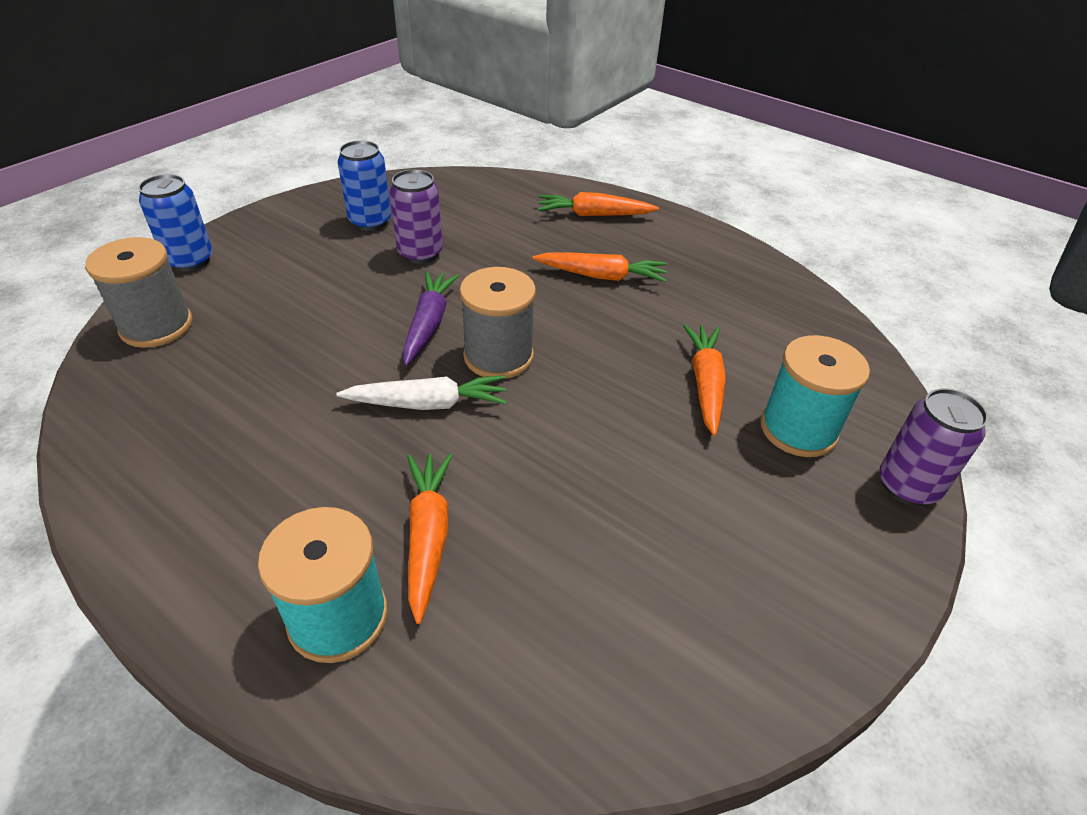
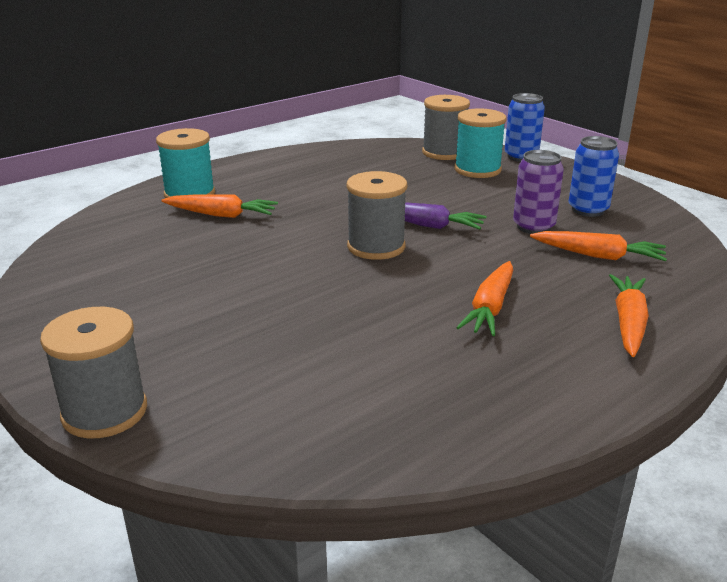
camera: 105 degrees right, 15 degrees down
(428, 403) = (333, 220): white carrot -> none
(705, 384) = (299, 333): orange carrot -> orange carrot (598, 256)
(798, 429) = (212, 369): turquoise spool -> turquoise spool (477, 170)
(907, 486) = (105, 412): purple can -> grey spool

